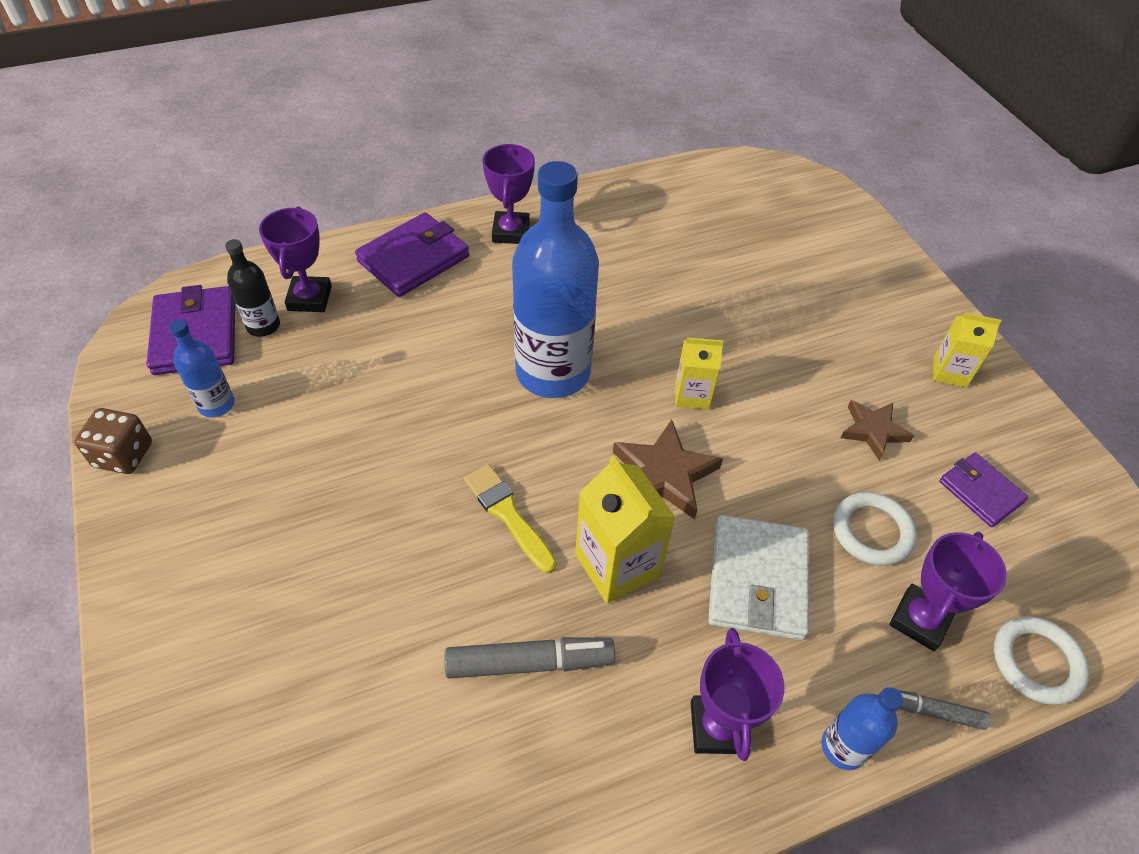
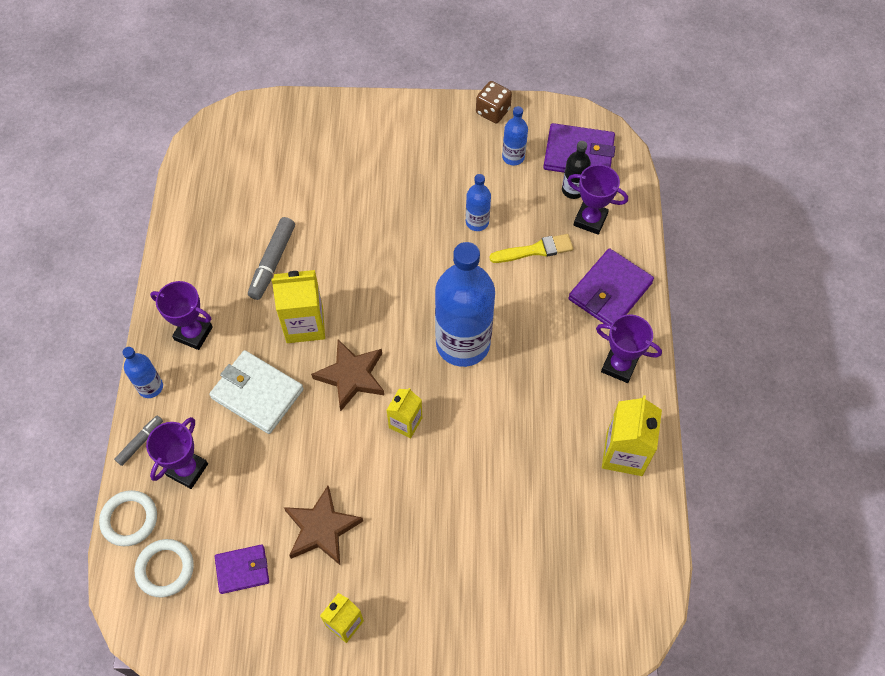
camera: 115 degrees right, 10 degrees up
(352, 413) = (477, 222): none -> blue bottle
(413, 259) = (610, 291): purple wallet -> purple wallet turned 60 degrees clockwise
(508, 514) = (365, 281): yellow brush -> yellow brush (535, 250)
(612, 209) = (624, 453): none -> yellow carton
(872, 531) = (252, 478): white ring -> white ring (165, 569)
(873, 431) = (322, 528): brown star -> brown star, size x1.50
(919, 620) = (187, 469): purple trophy -> purple trophy turned 60 degrees clockwise

